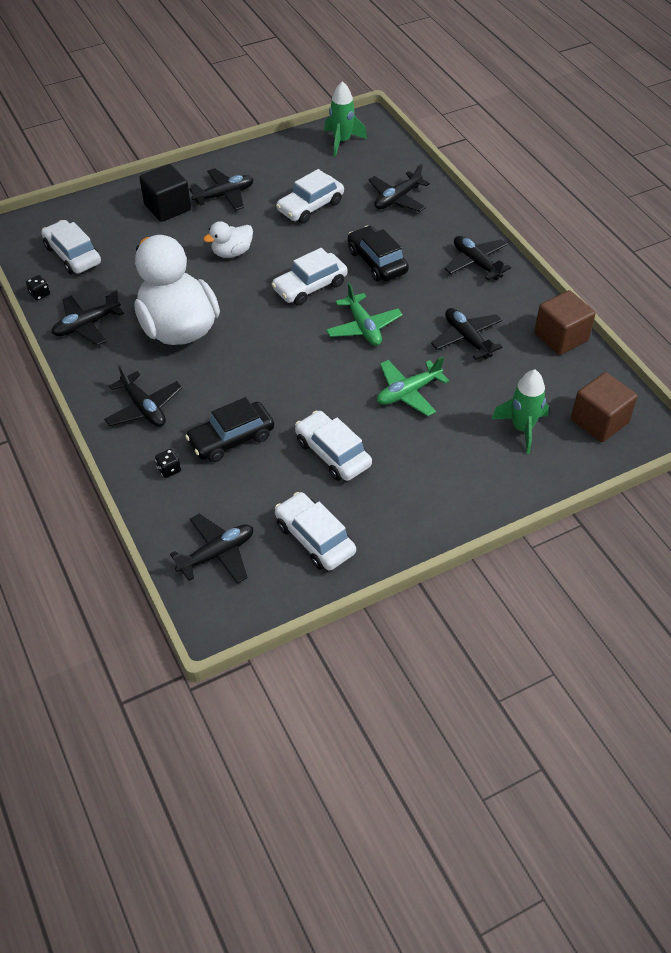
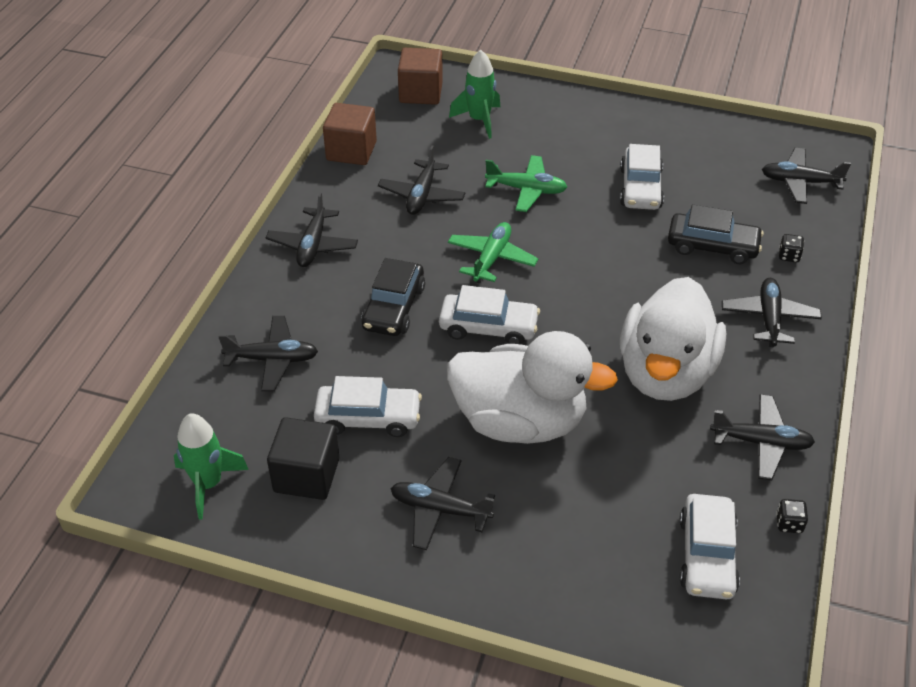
camera: 135 degrees left, 5 degrees down
(167, 207) = (526, 544): black cube -> black cube (306, 475)
(232, 252) = (520, 421): white duck -> white duck, size x2.17
(314, 538) = (716, 150): white car -> none

